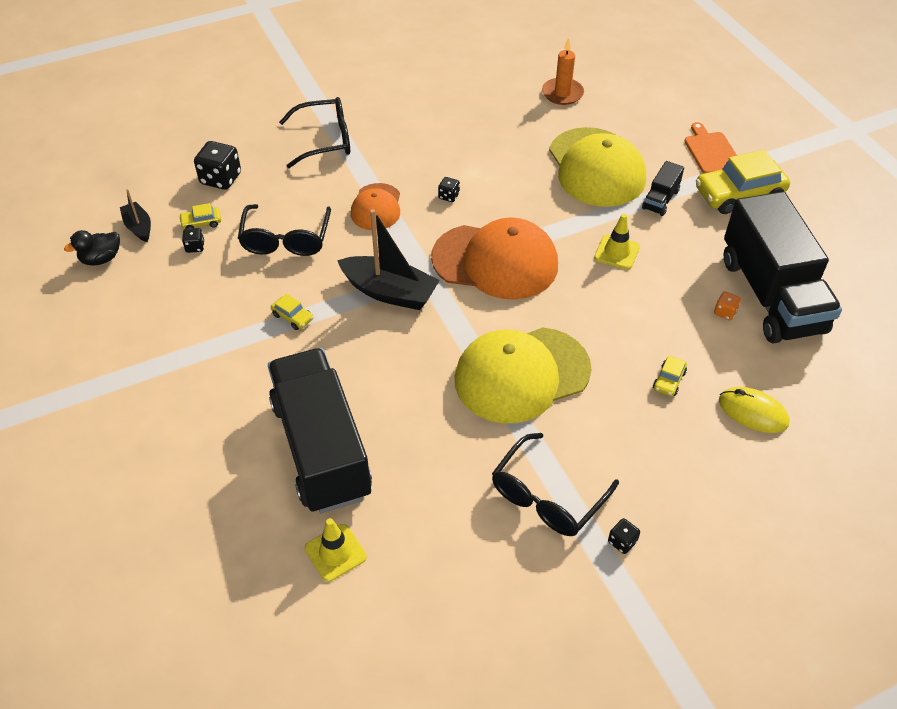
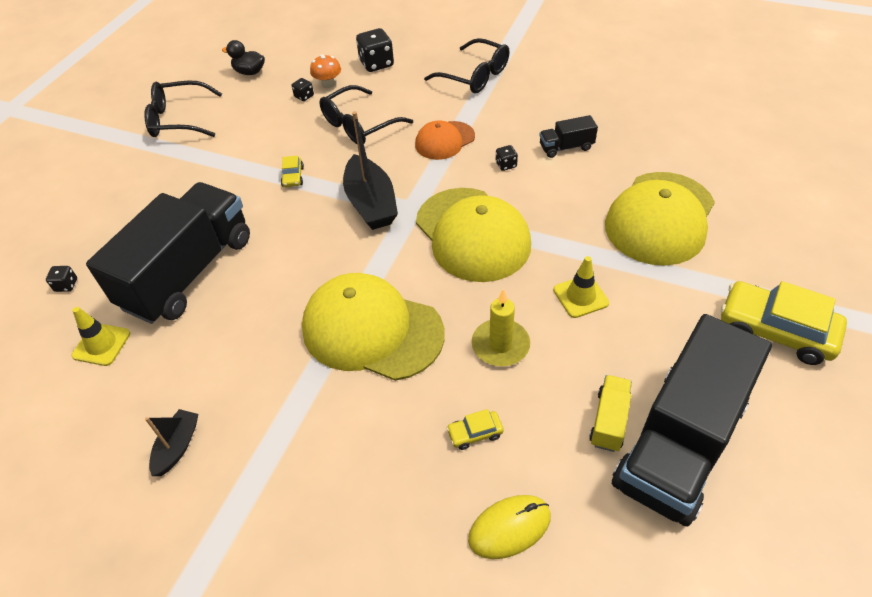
camera: 50 degrees right, 0 degrees up
(138, 227) = (293, 66): black boat -> black boat (177, 446)
(201, 223) = (328, 84): yellow car -> orange mushroom
(495, 261) = (472, 234): orange cap -> yellow cap
(548, 496) = (261, 434): black glasses -> black glasses (179, 119)
(562, 93) = (712, 143): orange candle -> none
(612, 318) = (500, 345): none -> yellow candle
(622, 542) = (257, 521): black dice -> black dice (66, 285)
(660, 199) = (684, 282): black truck -> black truck (566, 147)
(711, 151) = (799, 274): orange cutting board -> none
(725, 312) = (609, 420): orange dice -> yellow truck
(753, 412) = (509, 527): yellow mouse -> yellow mouse turned 75 degrees clockwise

